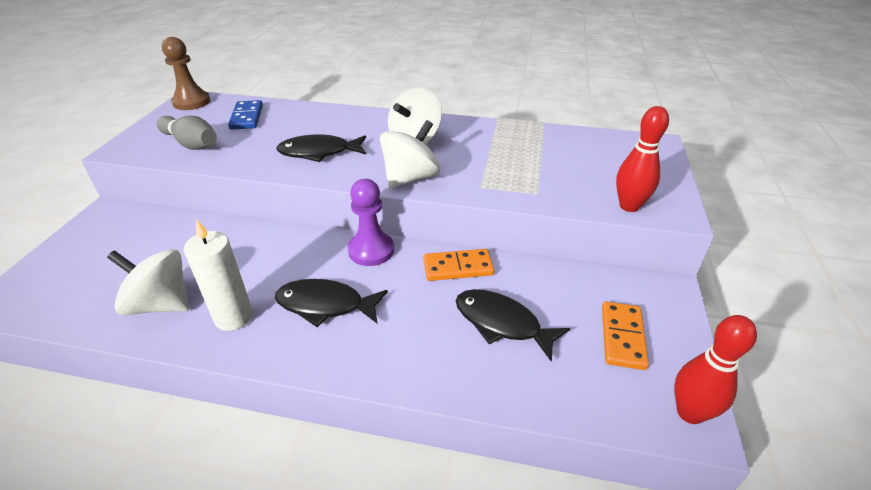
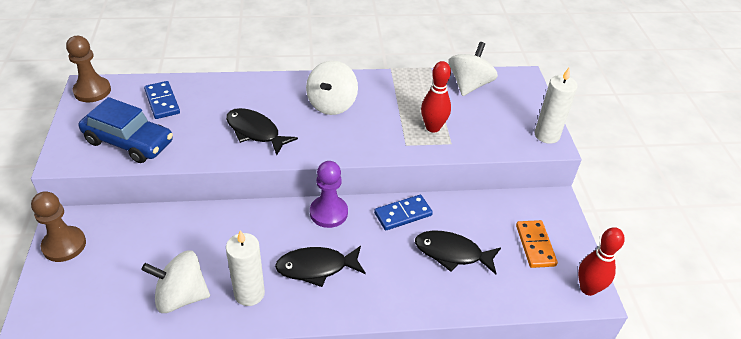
camera: 20 degrees left, 5 degrees up
(89, 232) = (64, 245): none -> brown pawn
(191, 144) = (129, 142): grey bowling pin -> blue car
(319, 152) = (255, 132): black fish -> black fish turned 60 degrees clockwise
(410, 178) = (347, 146): white spinning top -> white spinning top (469, 85)
(458, 267) = (403, 214): orange domino -> blue domino
(629, 206) = (520, 143): red bowling pin -> red bowling pin (433, 127)
(669, 203) = (546, 135): none -> white candle

